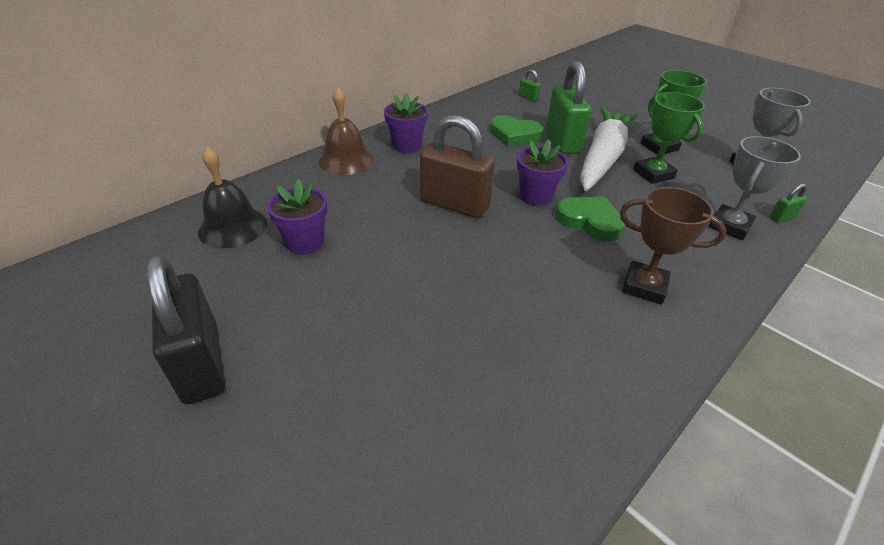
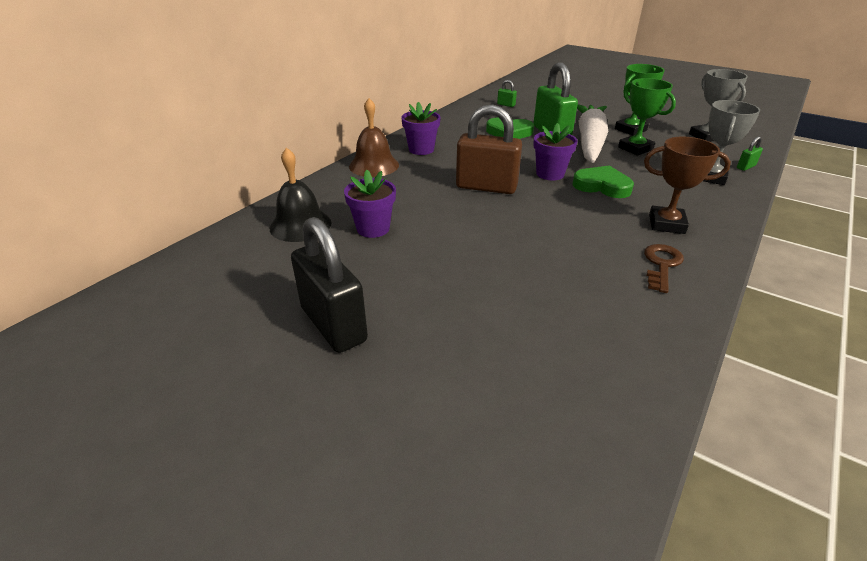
camera: 10 degrees left, 5 degrees down
(612, 345) = (661, 265): none -> brown key

